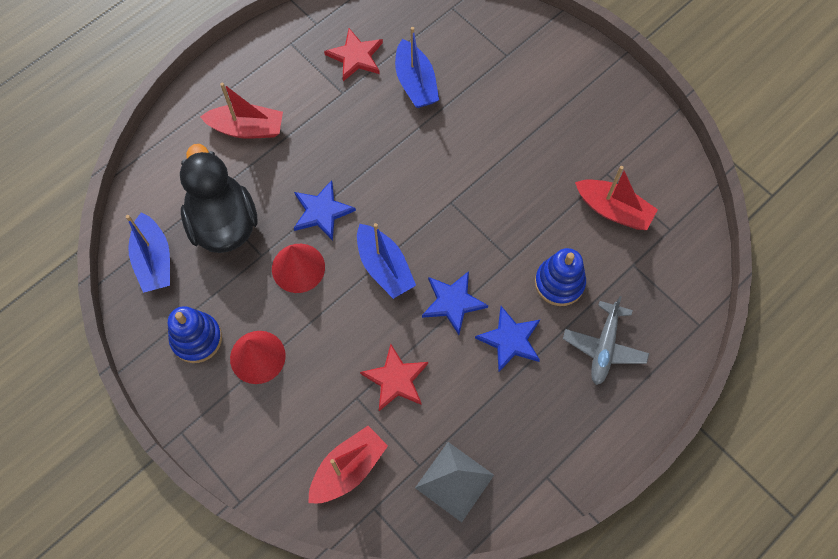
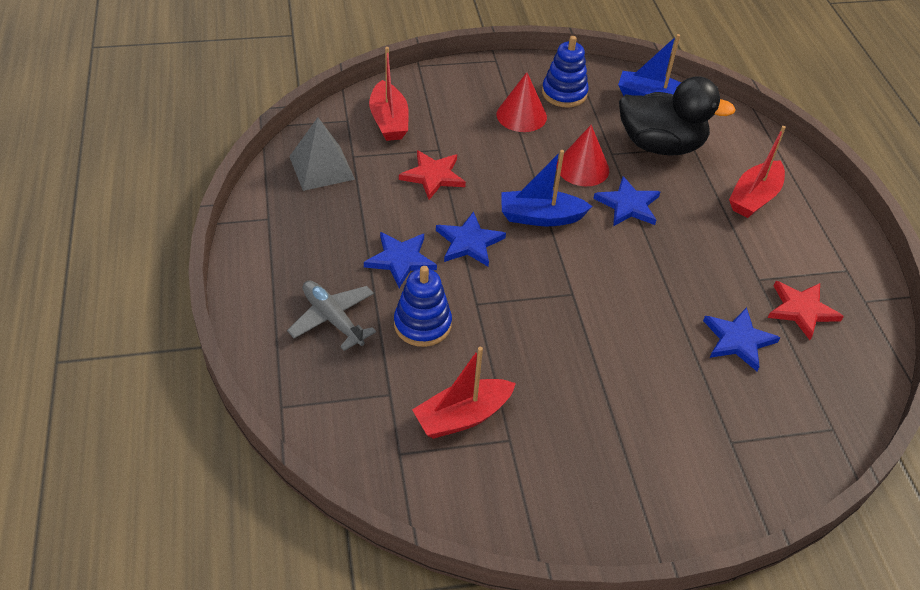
camera: 120 degrees right, 20 degrees down
(415, 83) = (738, 340): blue boat -> blue star

